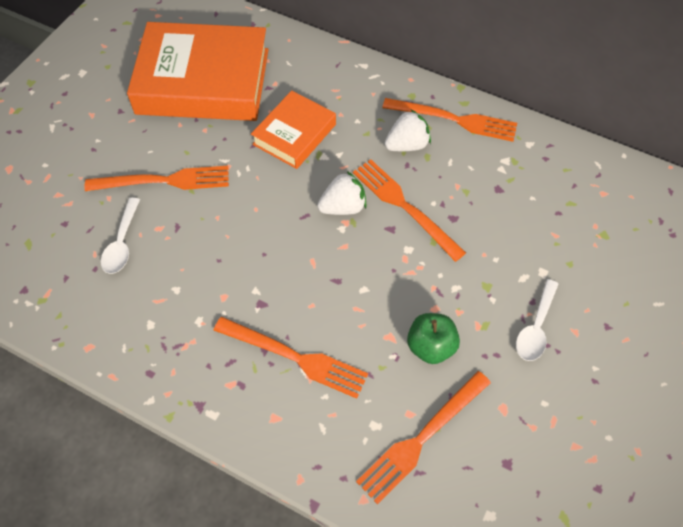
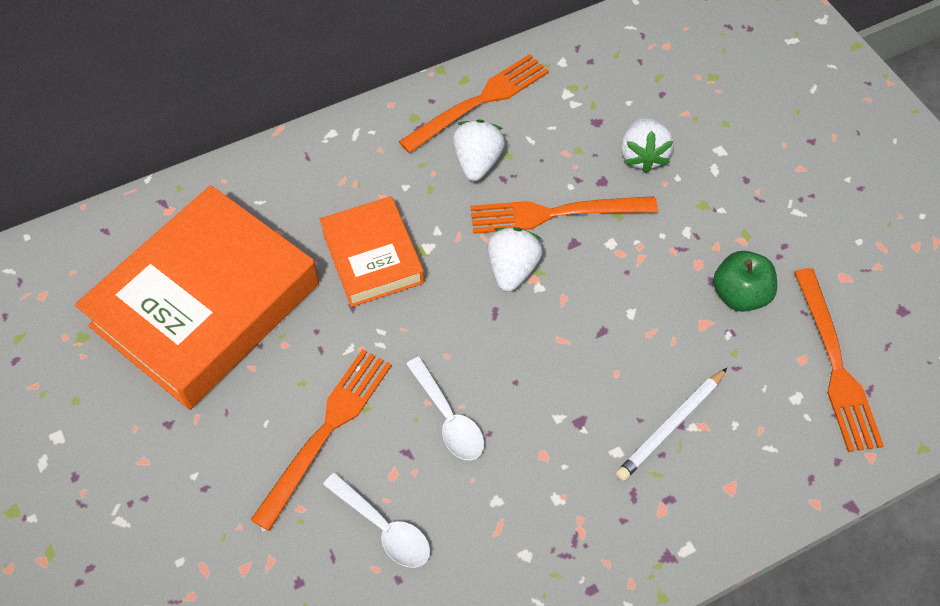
camera: 55 degrees left, 0 degrees up
(295, 357) = (671, 426): orange fork -> white pencil
(495, 229) = (642, 156): none -> white strawberry
(535, 328) = (776, 196): white spoon -> white spoon (448, 418)

